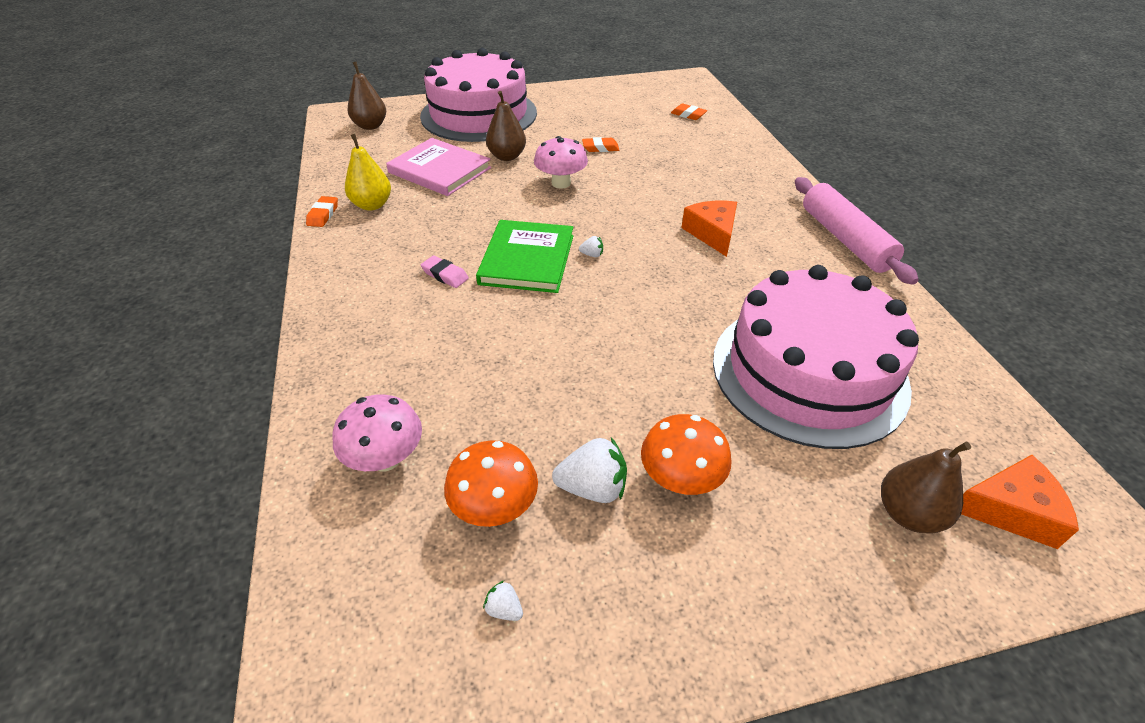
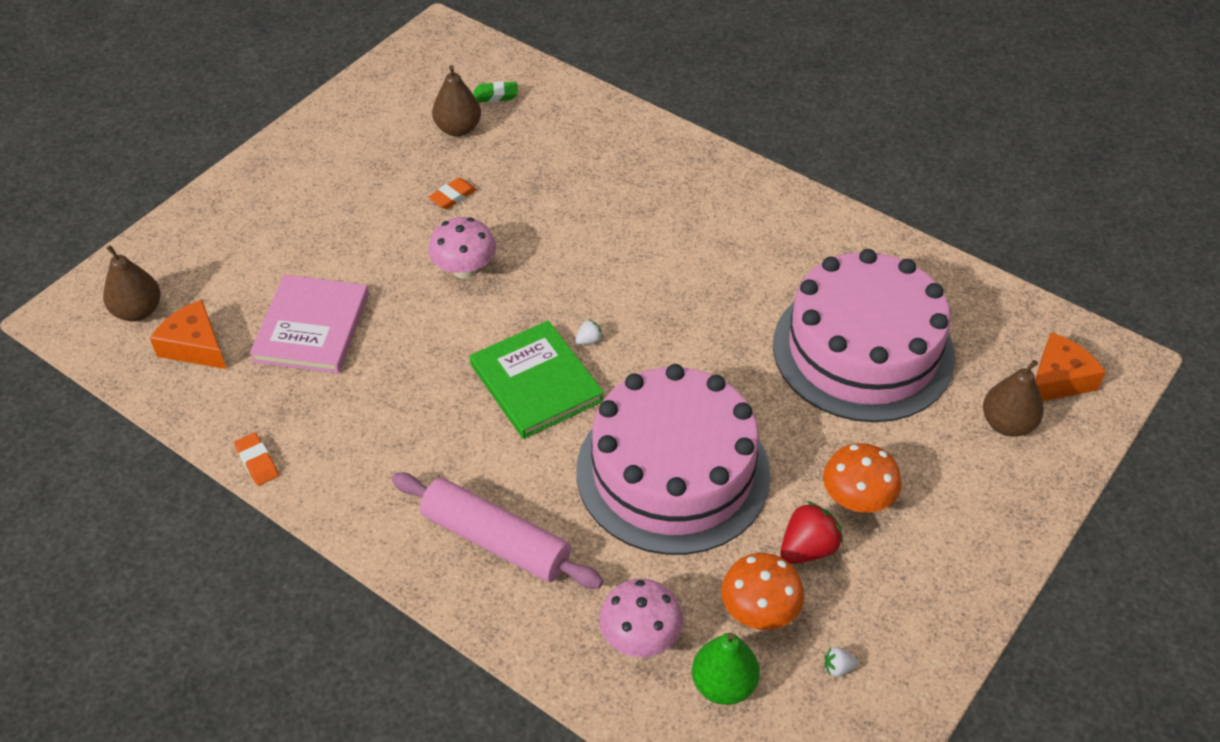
camera: 40 degrees left, 5 degrees up
(372, 205) = (296, 417): yellow pear -> none
(398, 543) = (723, 684): none -> green pear
(440, 170) = (312, 327): pink book -> pink book turned 75 degrees counterclockwise
(445, 275) = (480, 448): pink eraser -> none
(479, 114) = (254, 219): pink cake -> pink cake (673, 472)
(507, 156) = (364, 265): brown pear -> brown pear (458, 129)
(593, 488) = (807, 549): white strawberry -> red strawberry
(688, 115) = (495, 95): orange eraser -> green eraser
(712, 233) = (669, 250): orange cheese -> orange cheese (195, 346)
(845, 239) = (782, 191): pink rolling pin -> pink rolling pin (496, 541)

